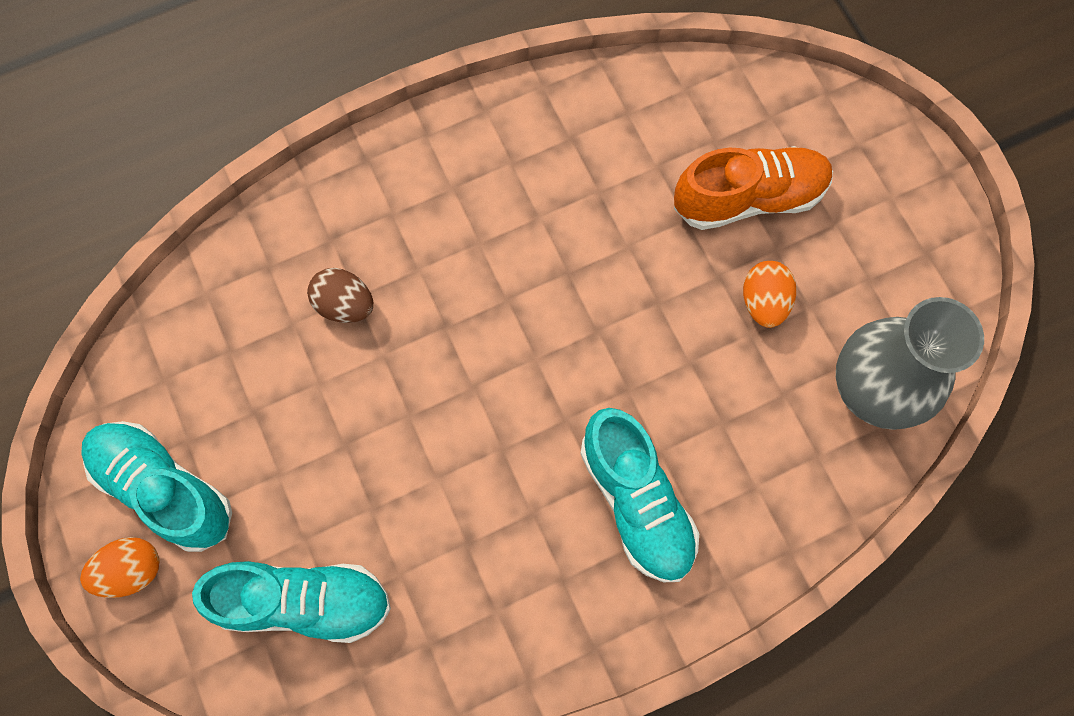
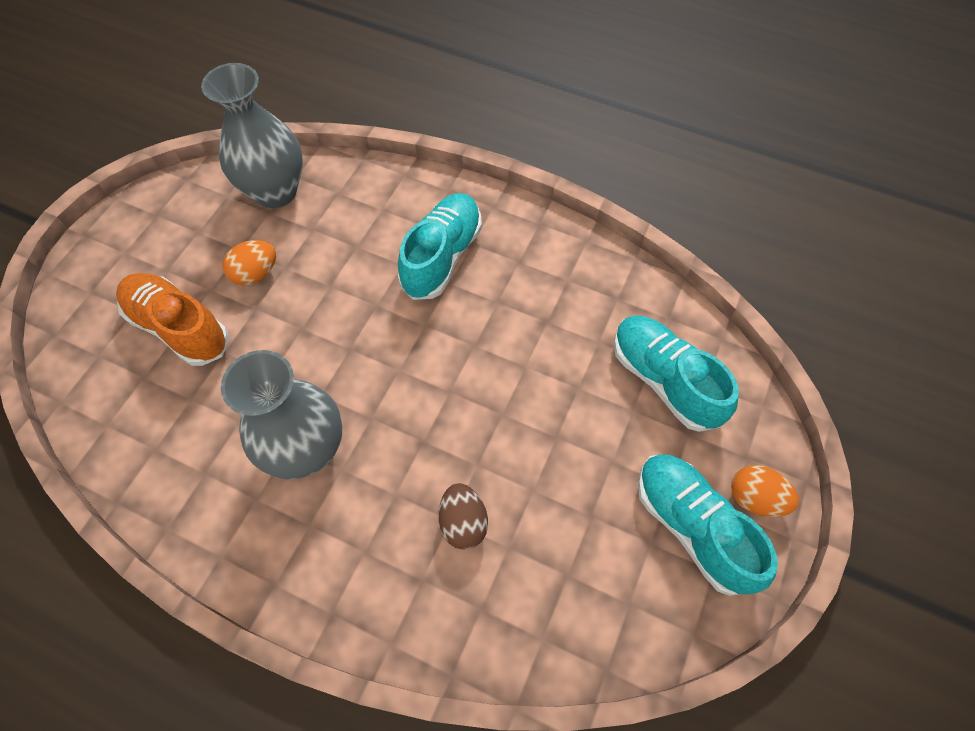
camera: 130 degrees left, 10 degrees down
(165, 489) = (692, 527): turquoise shoe -> turquoise shoe turned 150 degrees clockwise
(522, 228) = (307, 450): none -> grey vase

